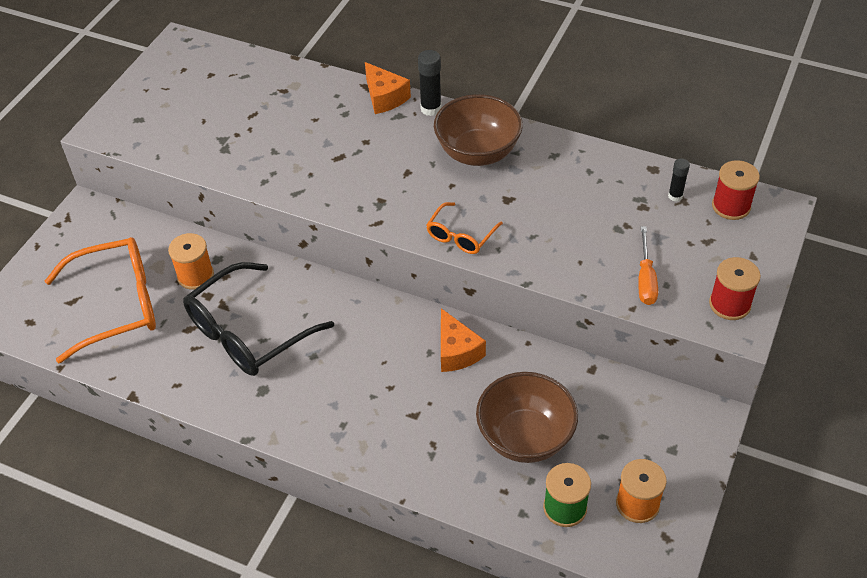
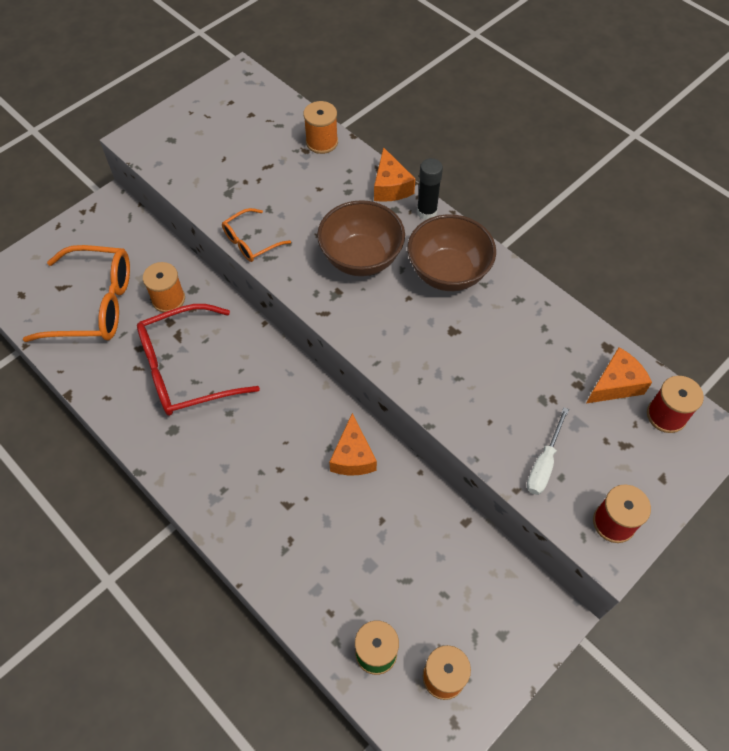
camera: 20 degrees right, 10 degrees up
(248, 333) = (185, 370): black glasses -> red glasses
(296, 78) = (322, 142): none -> orange spool
(460, 236) = (392, 354): orange glasses -> orange glasses (250, 242)
(525, 437) = (373, 567): brown bowl -> brown bowl (361, 258)
(645, 279) = (543, 464): orange screwdriver -> white screwdriver
(675, 196) = (615, 384): black glue stick -> orange cheese

